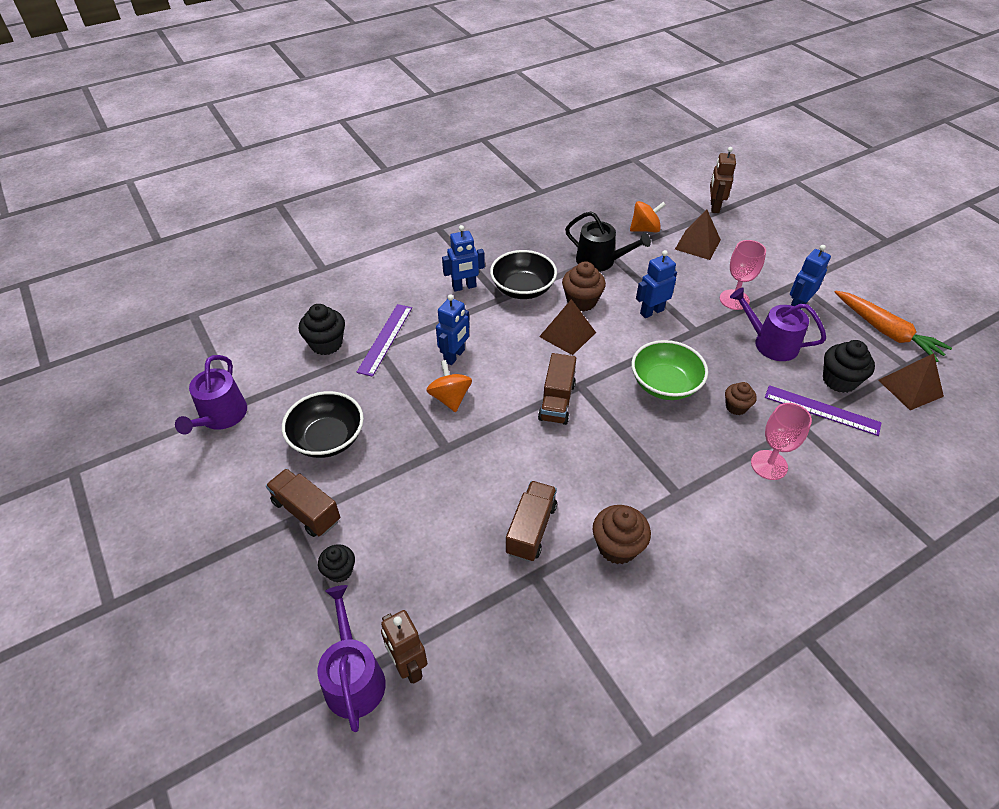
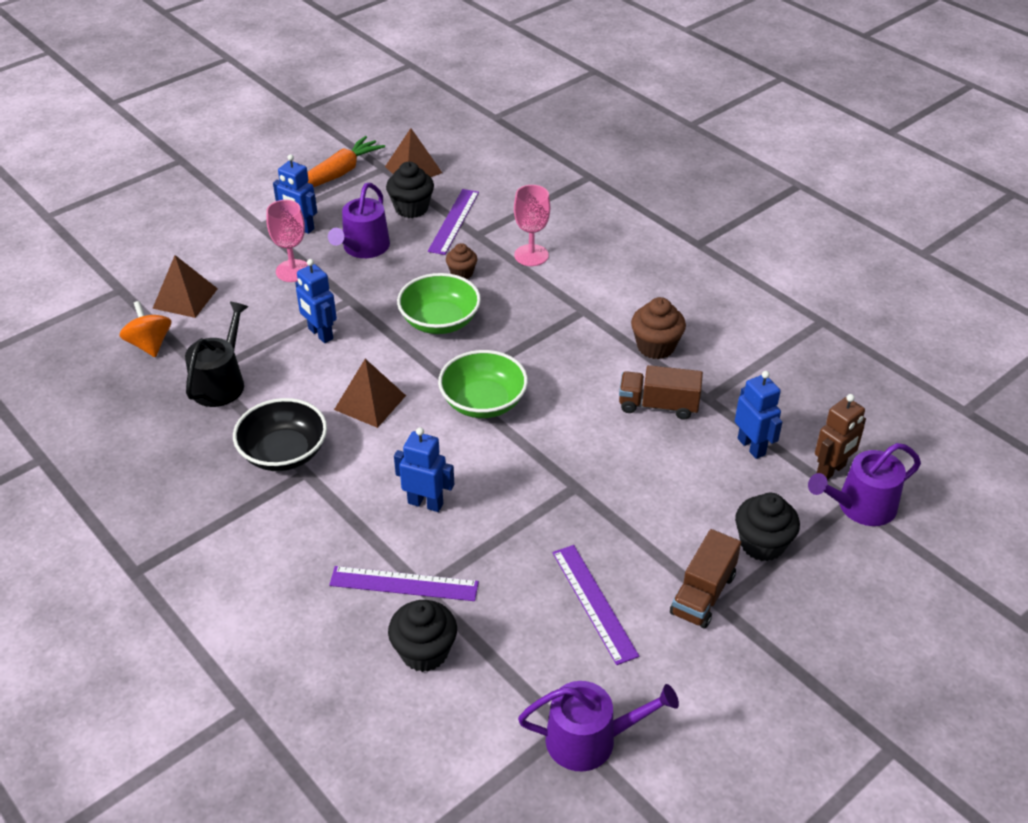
camera: 100 degrees left, 5 degrees down
(327, 438) = (594, 603): black bowl -> purple ruler
(340, 571) = (762, 544): black cupcake -> black cupcake, size x1.59
(450, 398) = (499, 495): orange spinning top -> none
(464, 287) = (283, 515): blue robot -> blue robot (751, 446)
(557, 401) = (483, 402): brown truck -> green bowl
(581, 301) = (306, 394): brown cupcake -> none
(714, 207) = (102, 284): brown robot -> none

